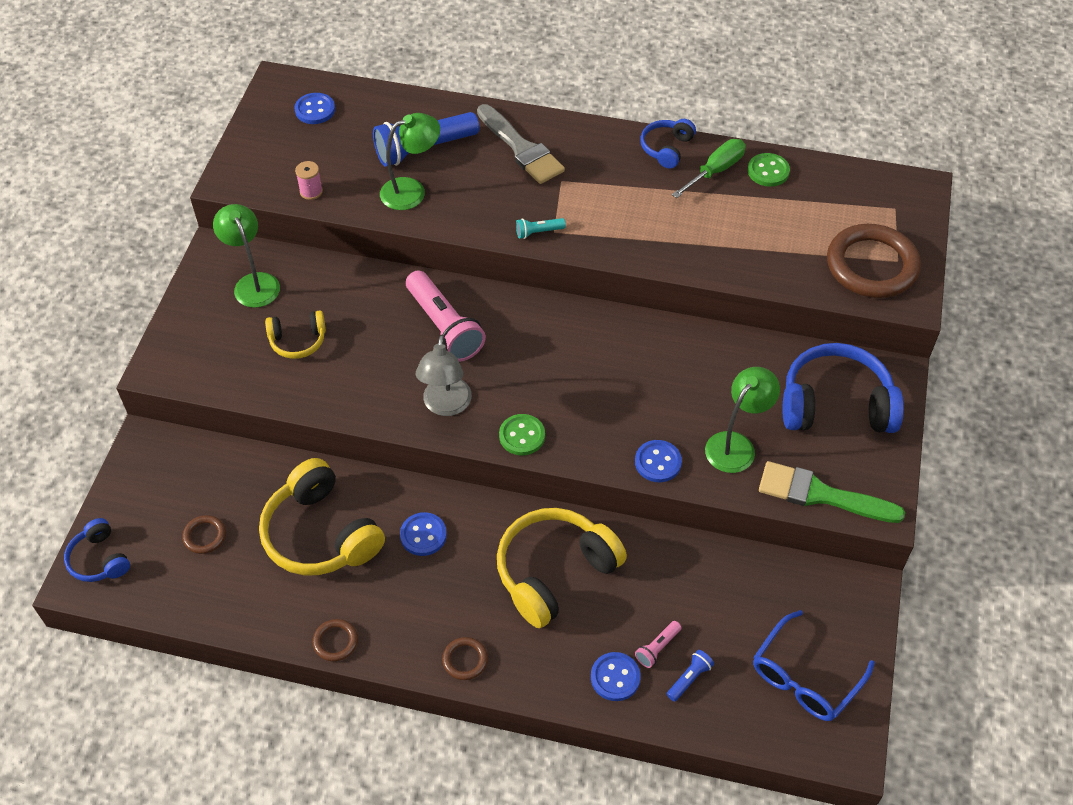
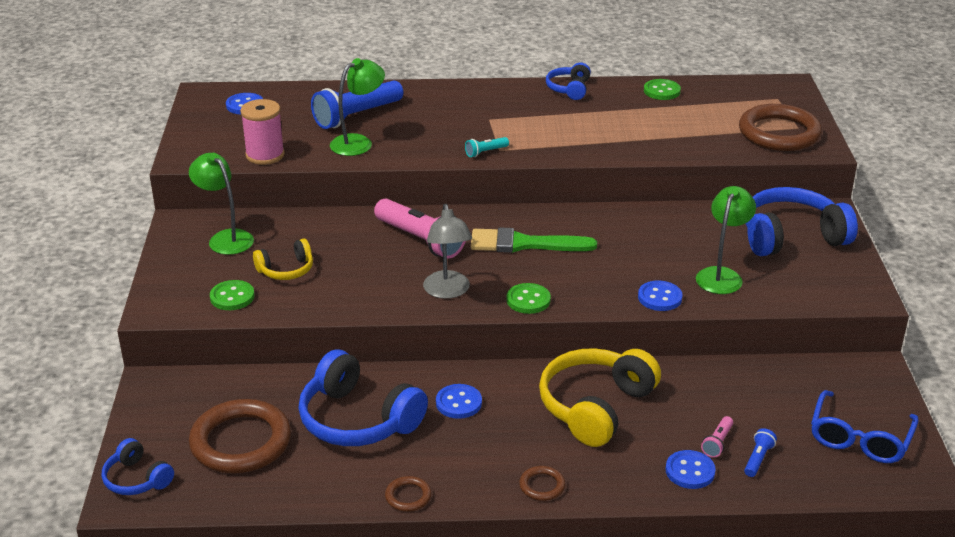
camera: 15 degrees left, 20 degrees down
(204, 536) = (241, 442): brown ring -> brown ring, size x2.28
(235, 367) = (232, 297): none -> green button
(311, 191) = (265, 155): pink spool -> pink spool, size x1.78
(320, 534) = (357, 420): yellow headphones -> blue headphones
(521, 148) = (444, 105): grey brush -> none
(715, 171) = (618, 96): green screwdriver -> none
(821, 495) = (812, 295): green brush -> green brush (524, 244)

